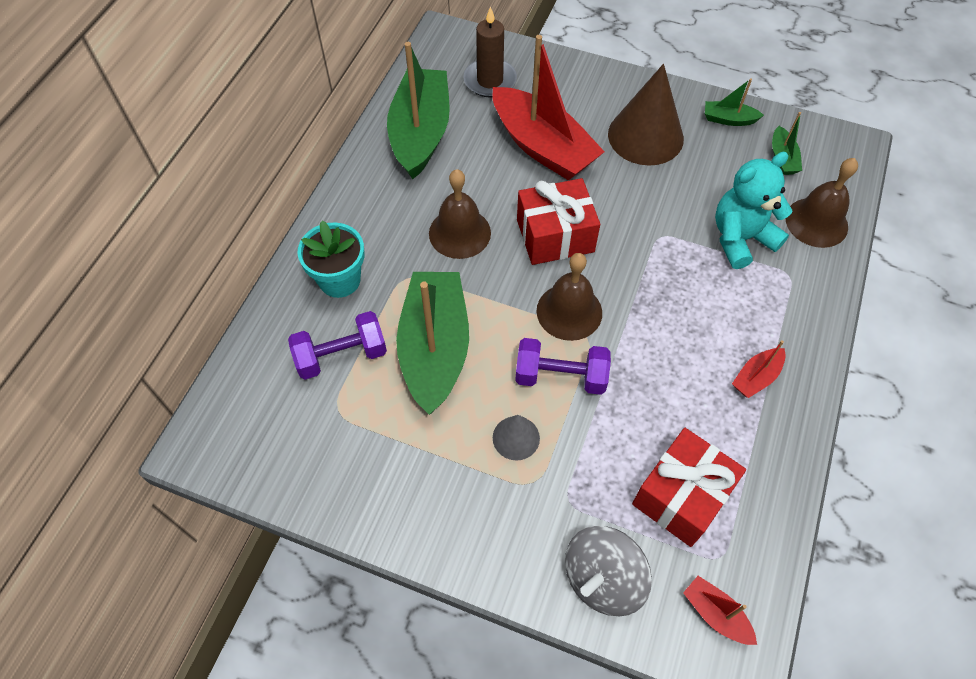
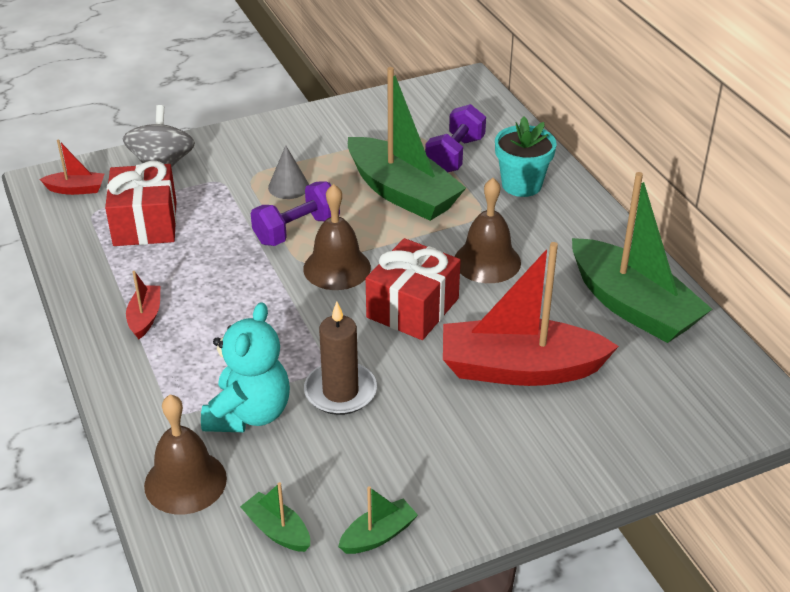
camera: 135 degrees right, 20 degrees down
(490, 80) = (656, 394): brown candle -> brown candle (340, 391)
(645, 136) = (441, 449): brown cone -> none

